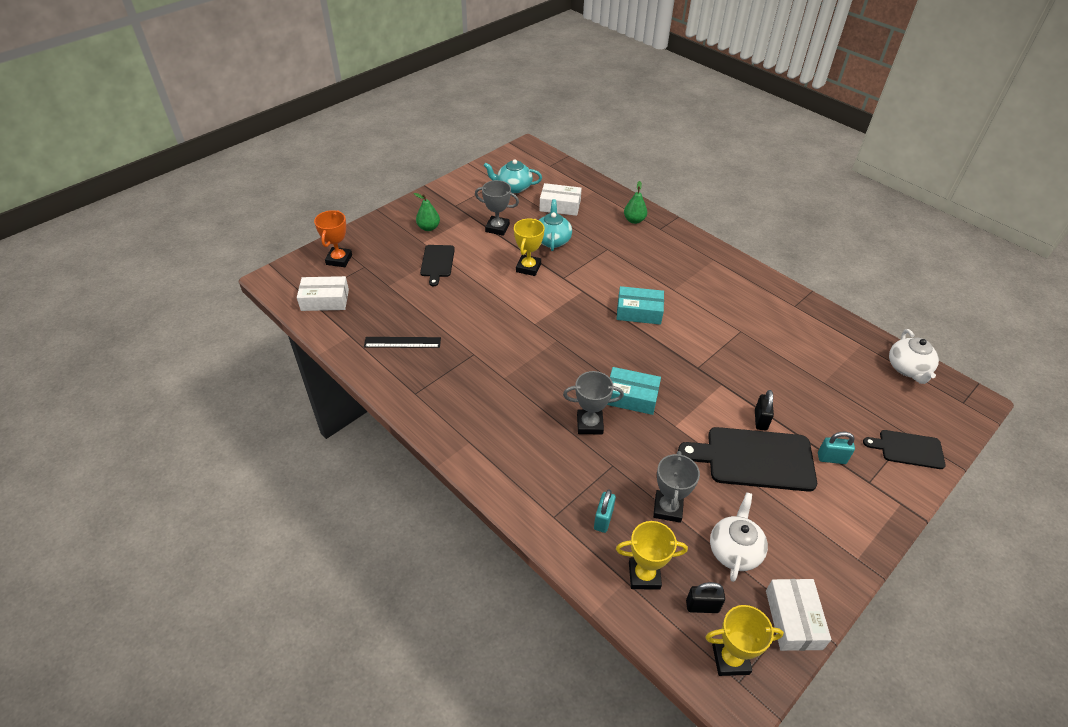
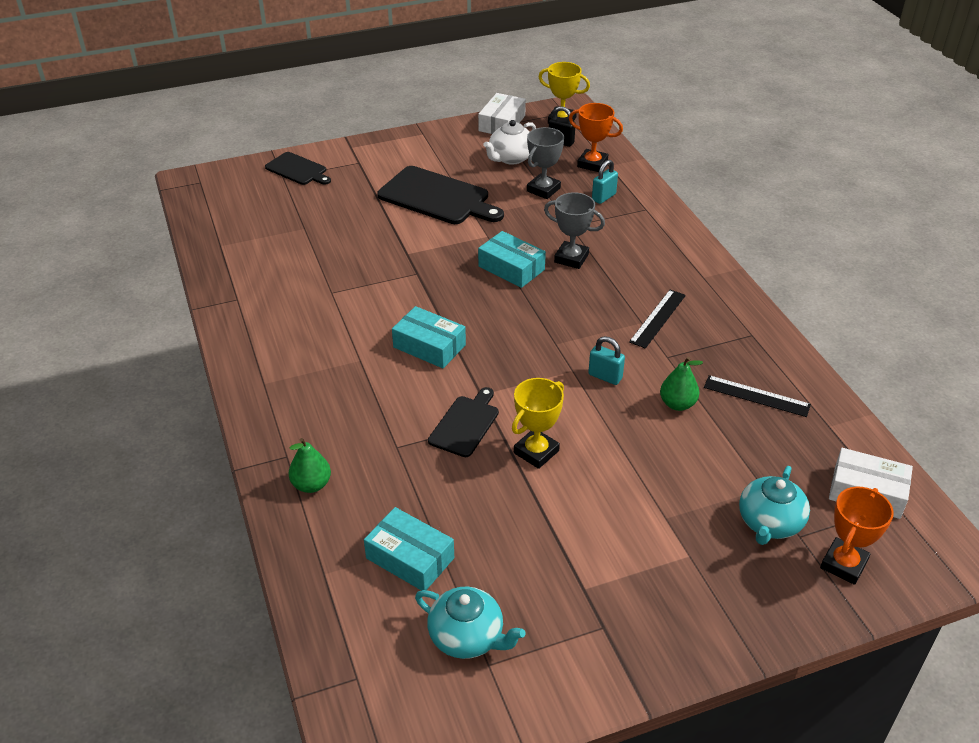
camera: 155 degrees left, 5 degrees down
(428, 228) = (670, 585): green pear -> green pear (677, 404)
(437, 262) = (675, 505): black cutting board -> black cutting board (465, 424)
(492, 385) = (657, 318): none -> black ruler
(497, 228) = (547, 544): grey trophy -> none
(552, 240) = (470, 489): turquoise teapot -> turquoise teapot (769, 523)
(560, 206) = (410, 558): white box -> turquoise box
(644, 575) = (592, 164): yellow trophy -> orange trophy
(760, 420) = (401, 218): black padlock -> none
(831, 458) = (370, 181): turquoise padlock -> turquoise padlock (605, 376)
(908, 369) = (208, 215): white teapot -> none

